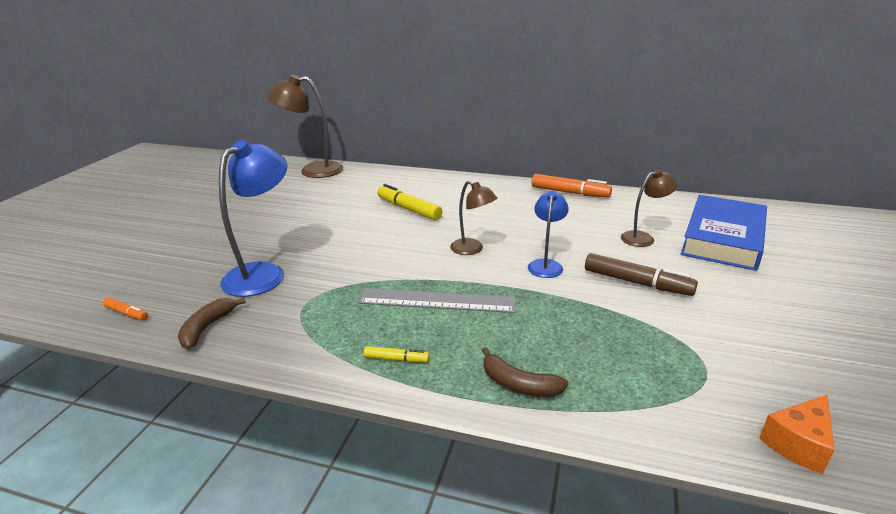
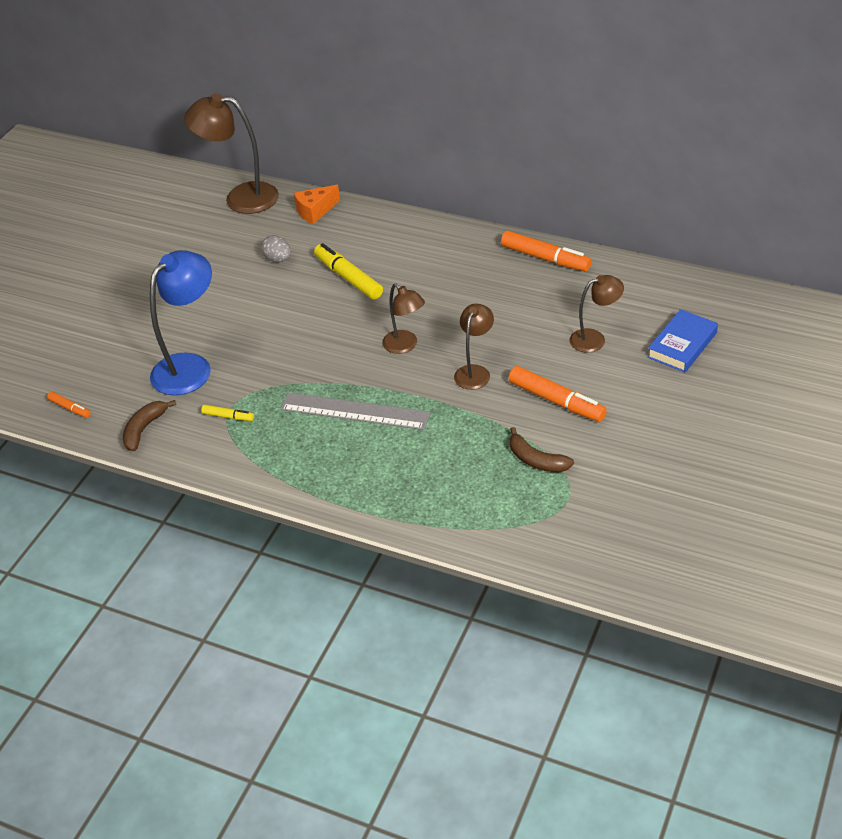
camera: 10 degrees right, 15 degrees up
(345, 201) = (278, 259): none -> grey egg
(396, 359) = (308, 472): yellow marker -> yellow marker (228, 416)
(518, 384) = (404, 502): brown banana -> brown banana (536, 460)
(546, 265) = (474, 372): blue lamp -> brown lamp
(636, 282) = (556, 401): brown marker -> orange marker
(723, 238) = (682, 345): blue book -> blue book, size x0.58
(798, 443) = (600, 564): orange cheese -> orange cheese (315, 211)

